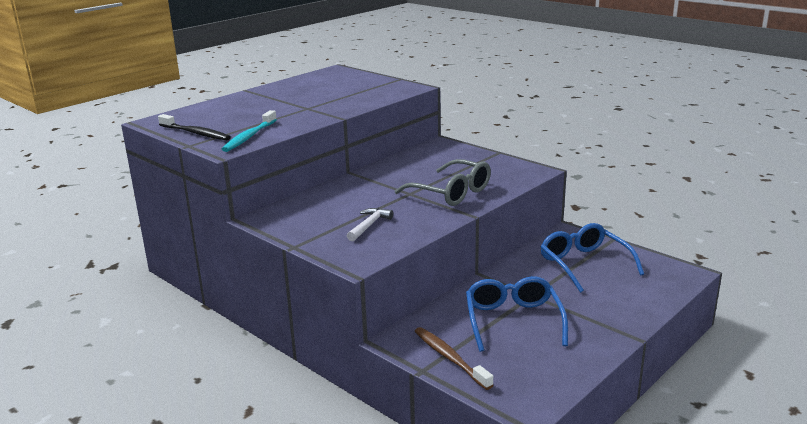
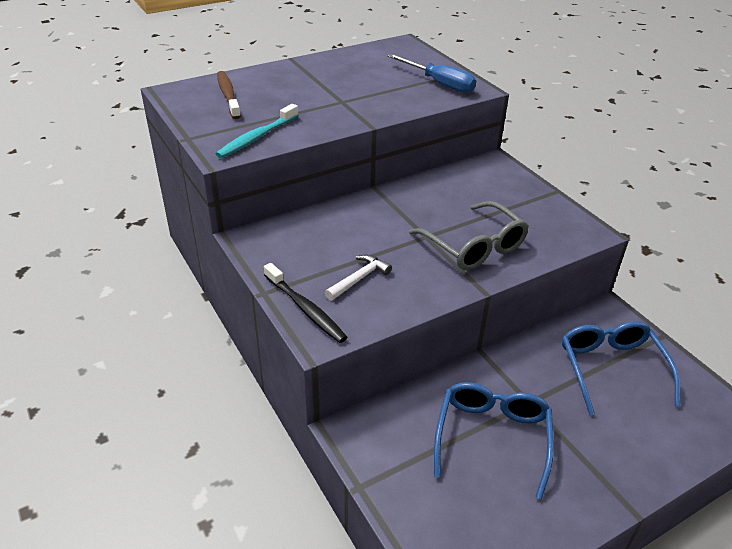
camera: 15 degrees right, 15 degrees up
(196, 133) = (205, 119): black toothbrush -> black toothbrush (305, 309)
(381, 88) = (439, 84): none -> blue screwdriver
(450, 358) = (397, 476): brown toothbrush -> brown toothbrush (228, 95)

